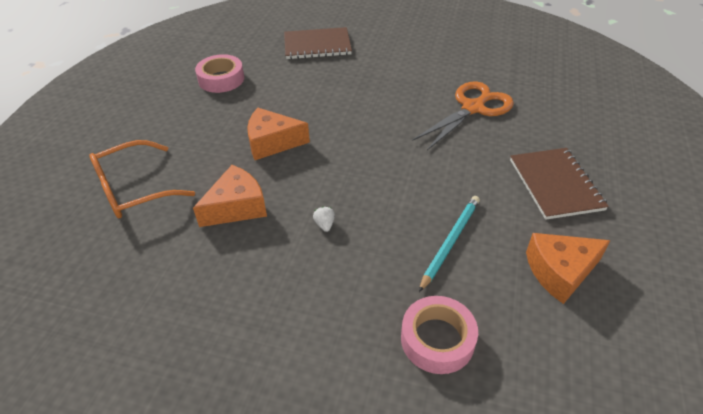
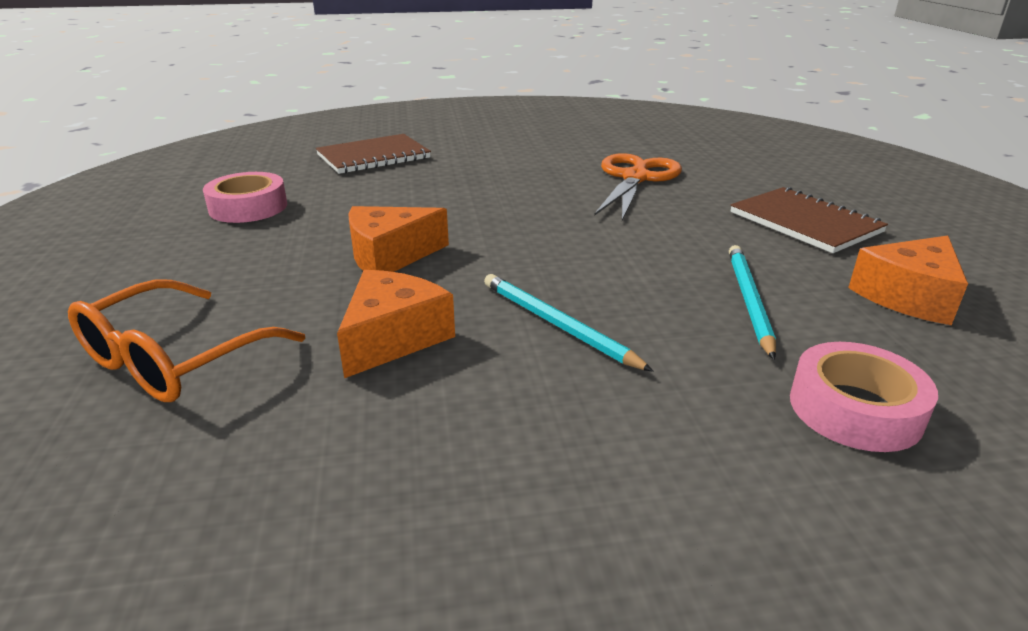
camera: 25 degrees left, 15 degrees down
(324, 225) = (557, 324): white strawberry -> turquoise pencil

